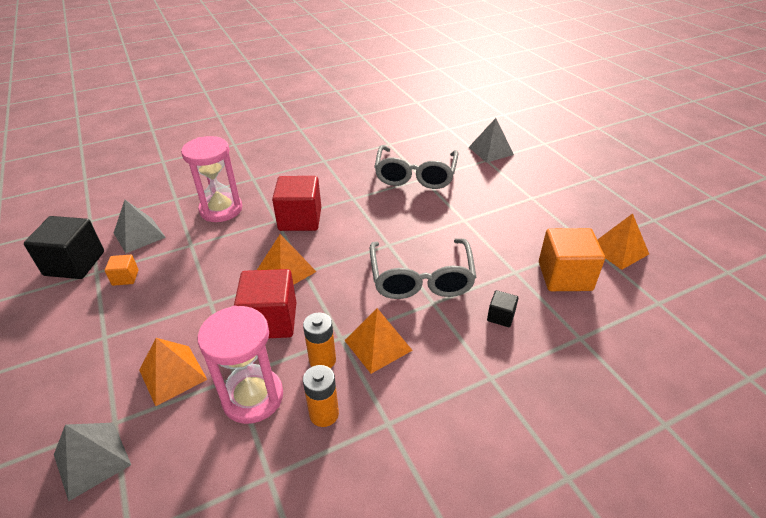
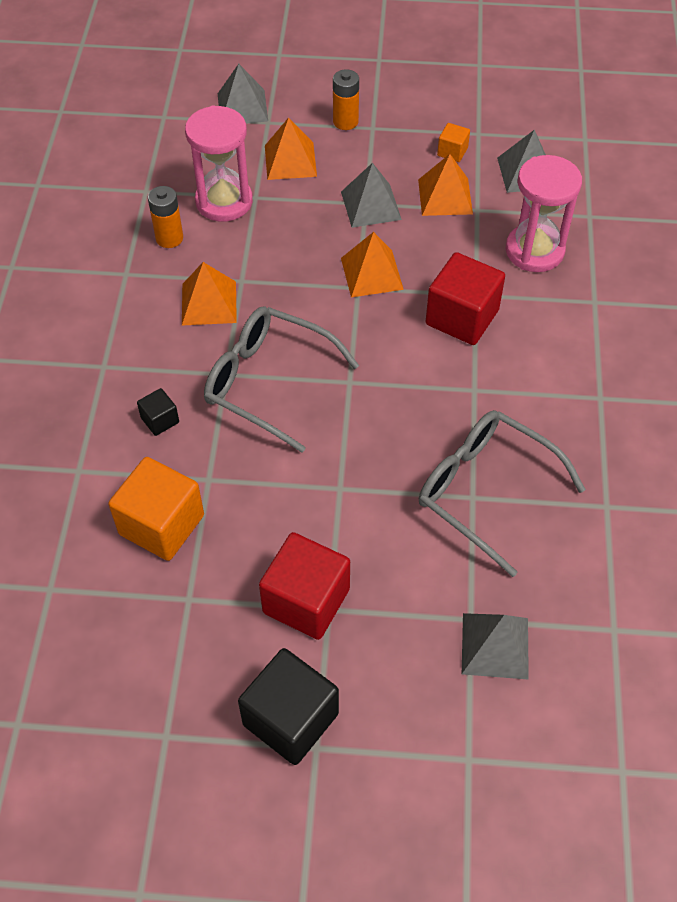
camera: 120 degrees right, 15 degrees up
(74, 263) = (504, 120): black cube -> black cube (290, 719)
(212, 298) = (371, 205): none -> grey pyramid
(270, 320) = (304, 238): red cube -> red cube (306, 601)
(322, 360) = (225, 257): orange battery -> orange battery (345, 122)
(618, 250) = (152, 625): orange pyramid -> orange pyramid (445, 196)

